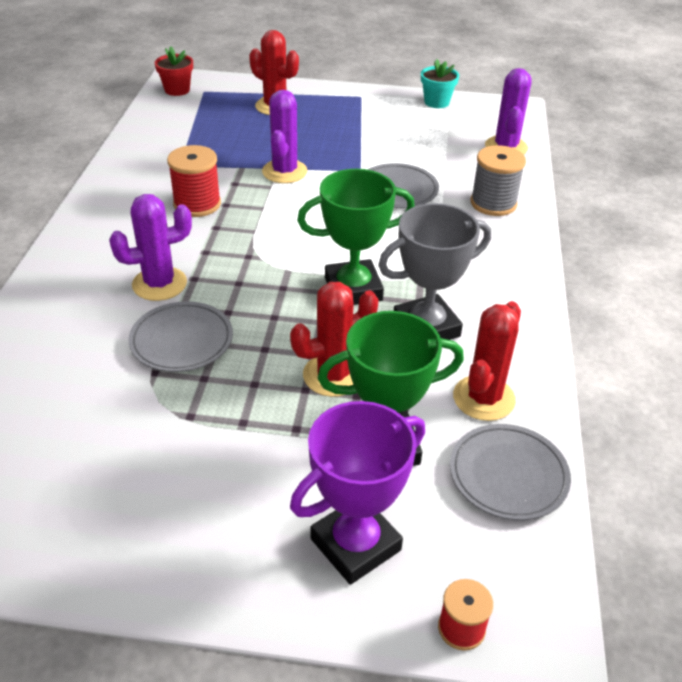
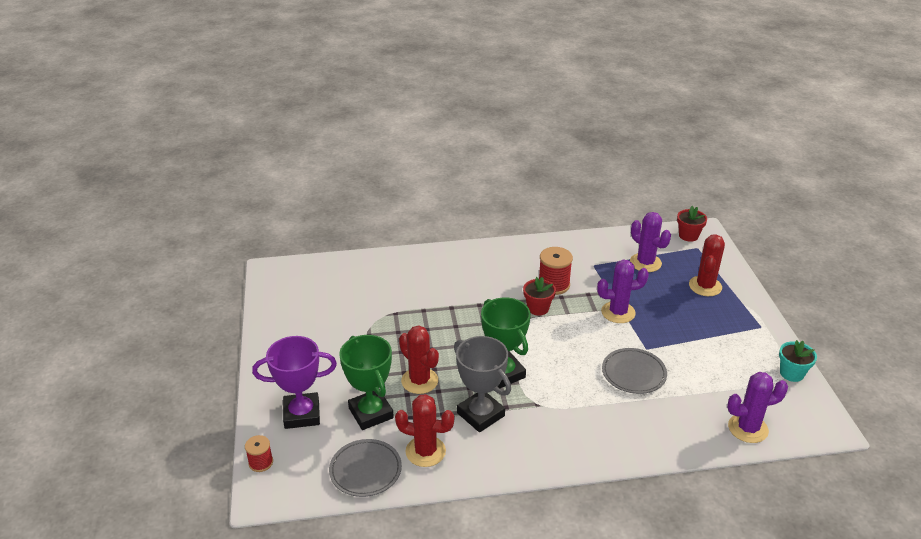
camera: 75 degrees right, 5 degrees down
(159, 284) = (467, 293): purple cactus -> purple cactus (645, 263)
(181, 340) = (423, 315): grey plate -> none
(237, 228) = (538, 308): none -> red flower pot
(355, 544) = (302, 414): purple trophy -> purple trophy turned 45 degrees counterclockwise
(493, 203) = (651, 430): grey spool -> none

